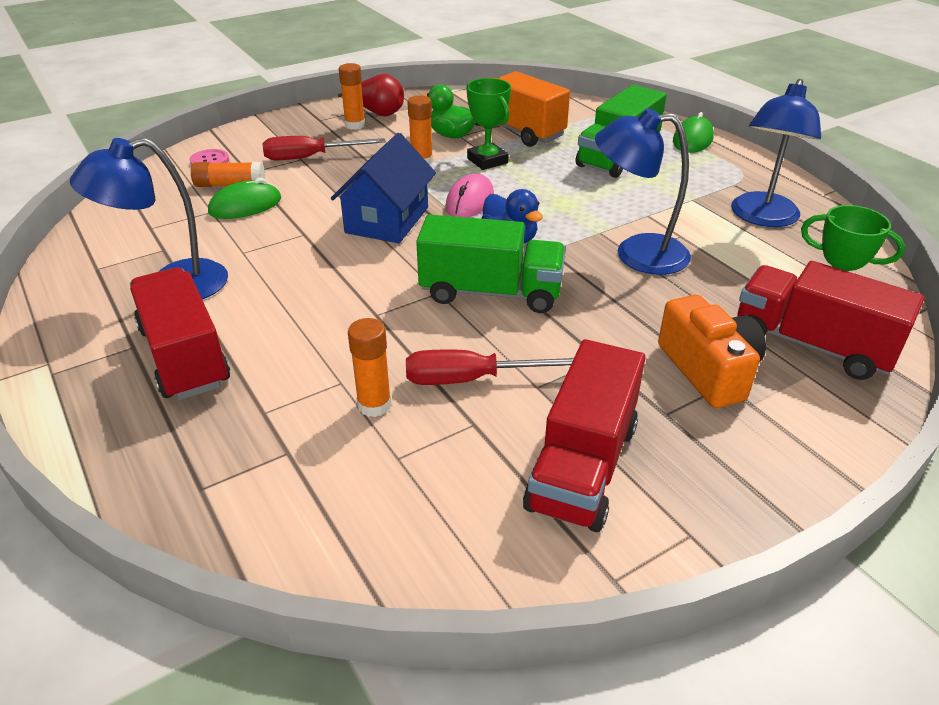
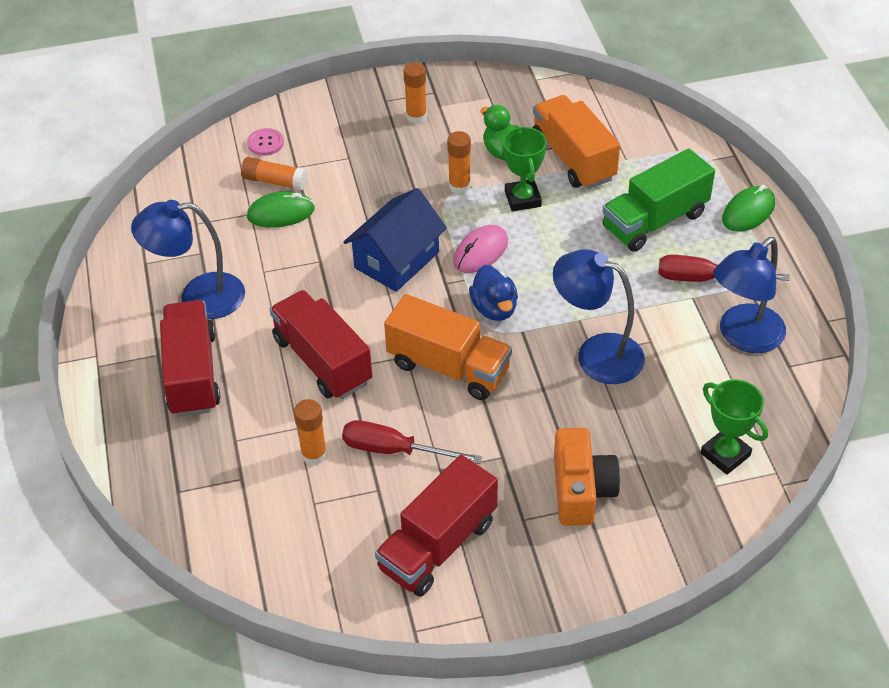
camera: 20 degrees right, 10 degrees up
(310, 157) = (358, 157): red screwdriver -> red screwdriver (705, 279)
(378, 113) = (446, 102): red pear -> none
(491, 292) = (448, 367): green truck -> orange truck
(812, 344) = (683, 488): red truck -> red truck (322, 360)

